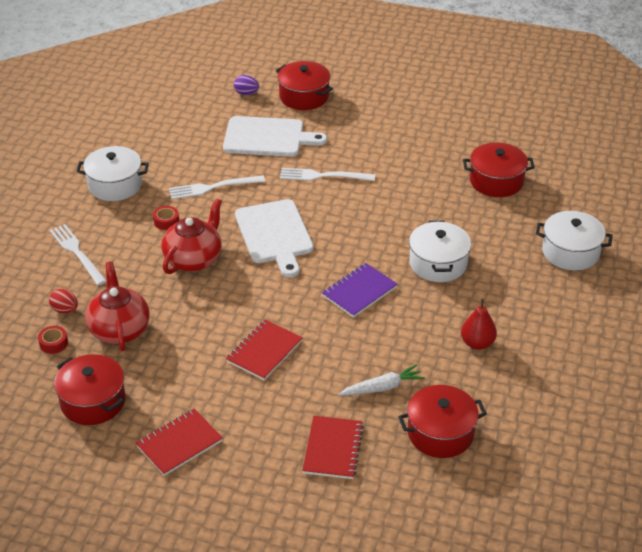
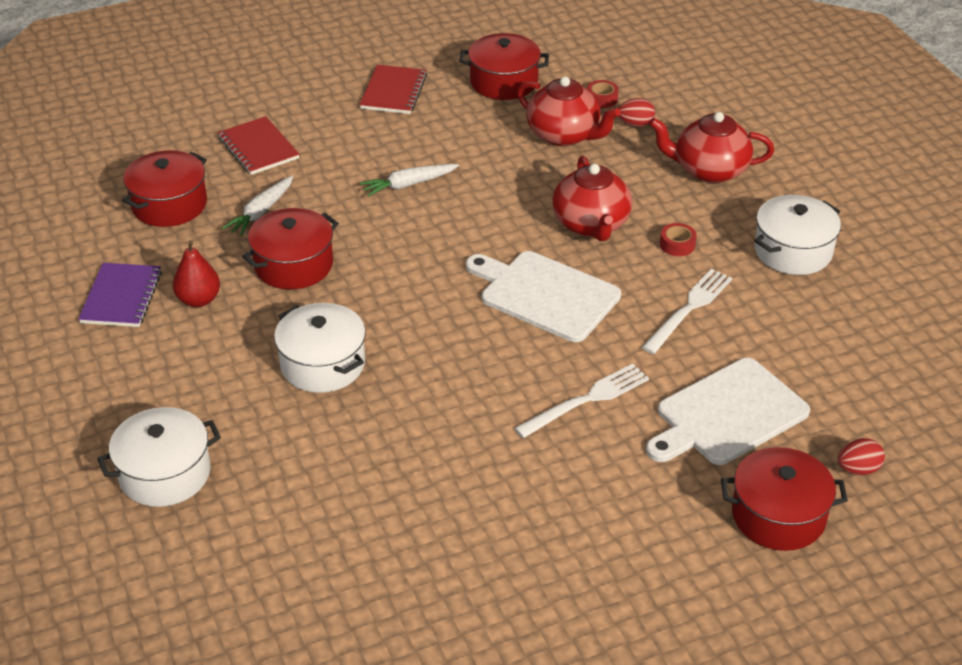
camera: 140 degrees right, 0 degrees up
(77, 253) = (709, 170): white fork -> red teapot
(246, 93) = (858, 469): purple egg -> red egg
(264, 351) = (408, 185): red notebook -> white carrot
(359, 292) = (379, 285): purple notebook -> purple notebook (121, 297)
(496, 181) = (353, 531): red pot -> red pot (293, 265)

